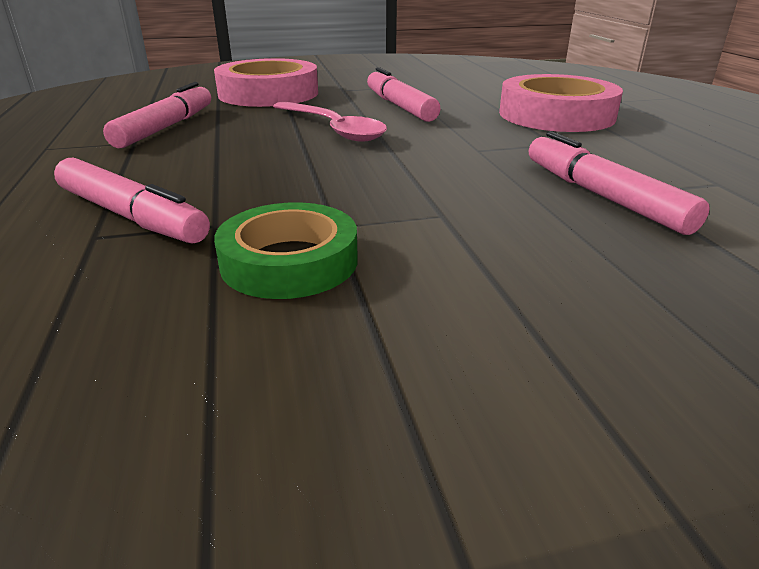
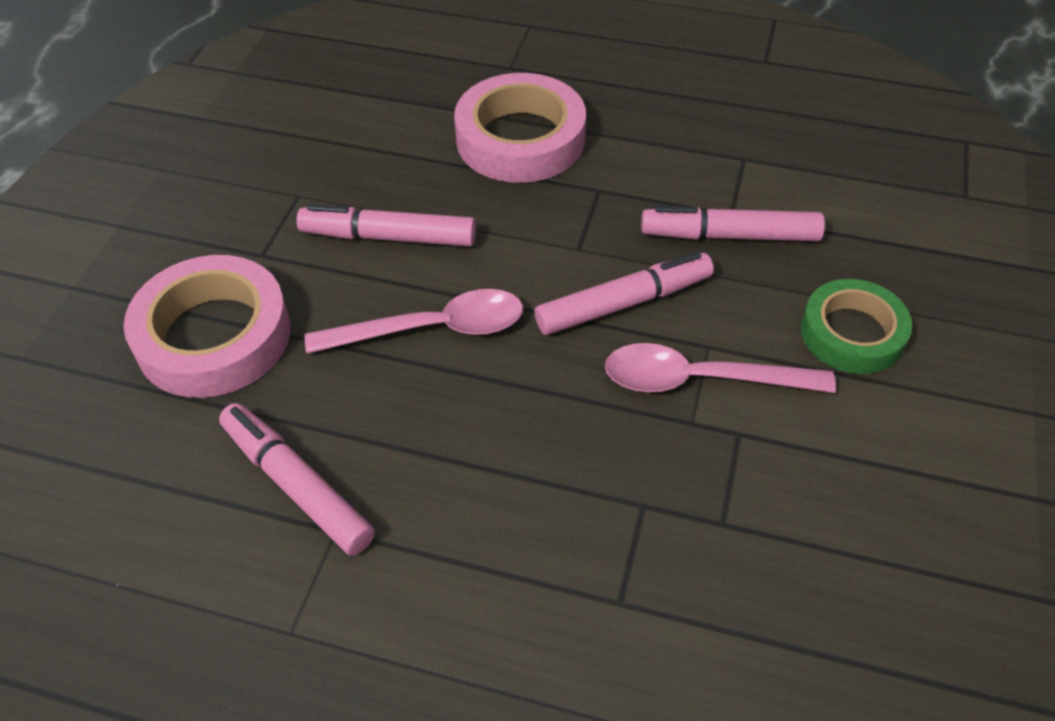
camera: 60 degrees left, 20 degrees up
(131, 216) = (588, 566): pink marker -> pink marker (624, 303)
(289, 261) = (742, 473): green tape -> green tape (852, 333)
(393, 219) = (700, 380): none -> pink spoon

